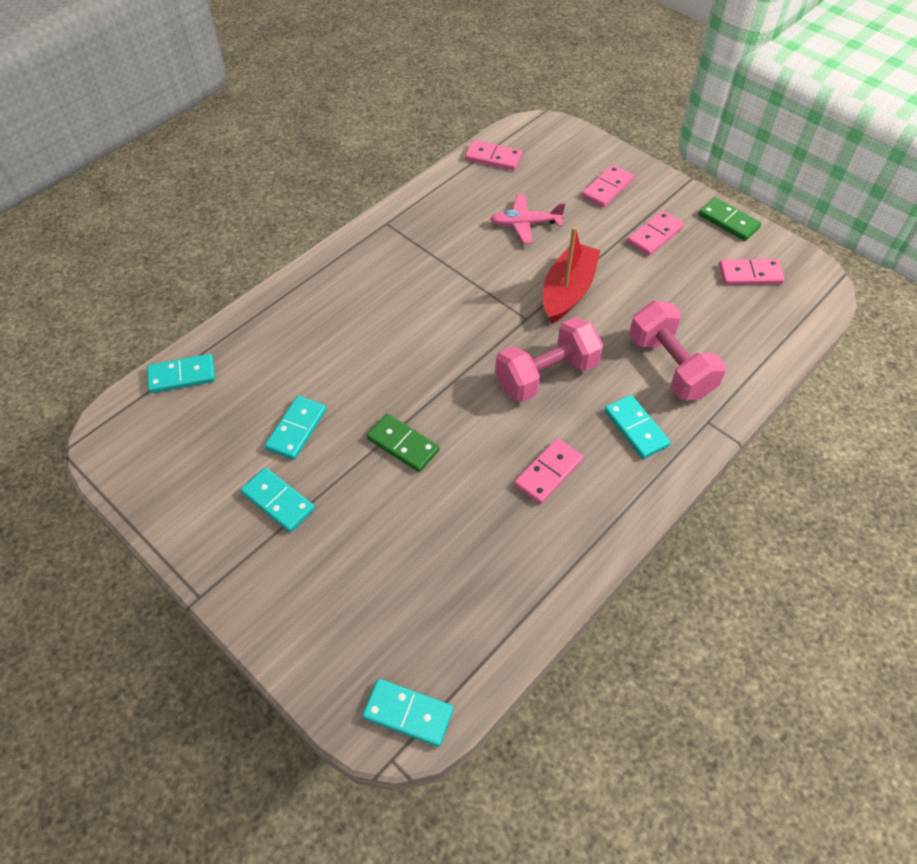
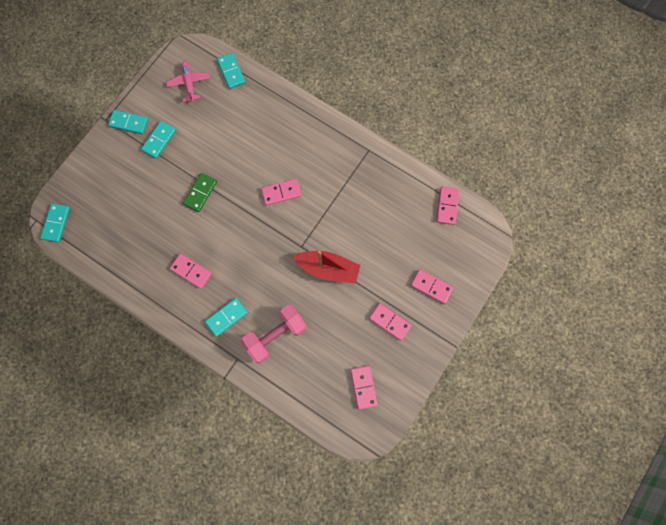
camera: 80 degrees right, 20 degrees up
(296, 429) = (203, 138): turquoise domino -> turquoise domino (129, 123)
(430, 332) = (281, 193): none -> pink domino
(525, 224) = (384, 235): pink plane -> pink plane (189, 83)
(546, 375) = (258, 263): pink dumbbell -> none
(728, 221) = (413, 373): green domino -> none

